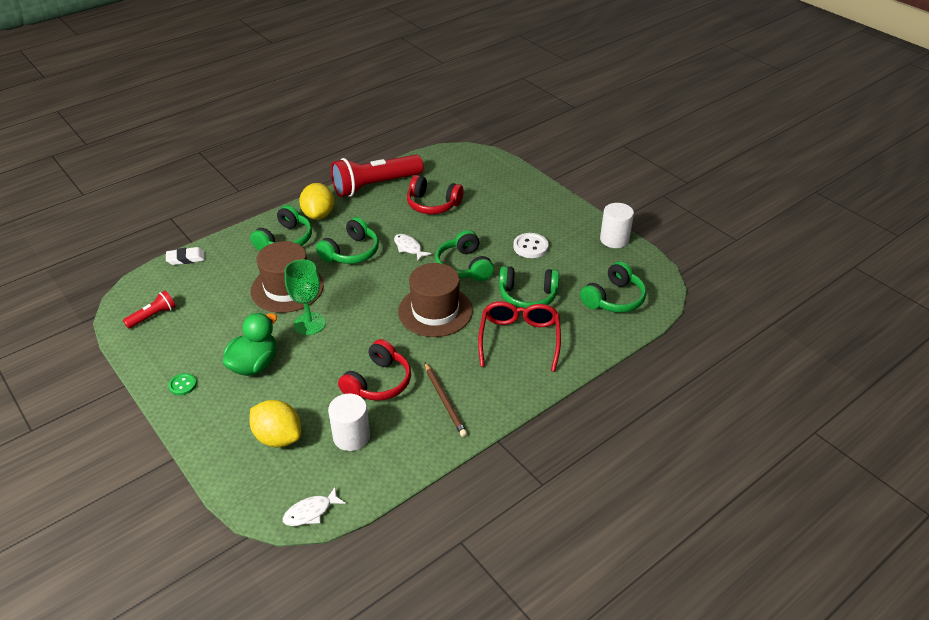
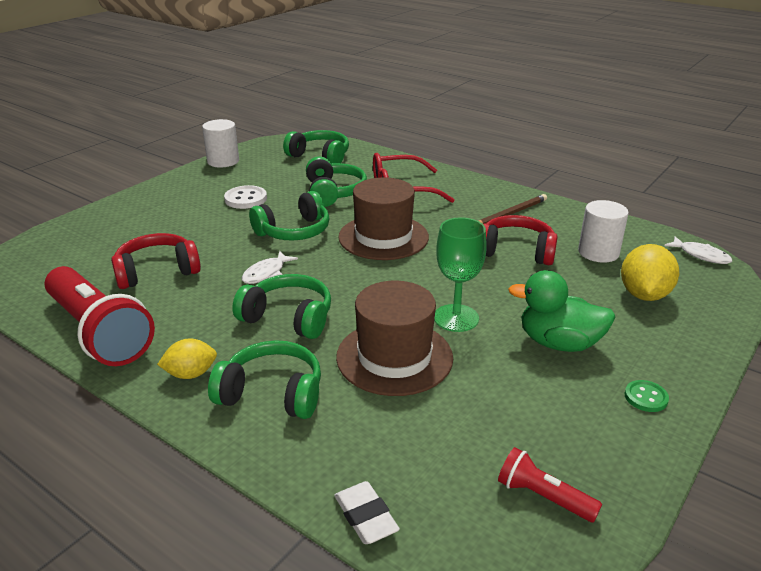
camera: 105 degrees left, 10 degrees down
(319, 215) = (191, 374): yellow lemon -> yellow lemon, size x0.63
(433, 204) = (157, 272): red headphones -> red headphones turned 120 degrees counterclockwise

